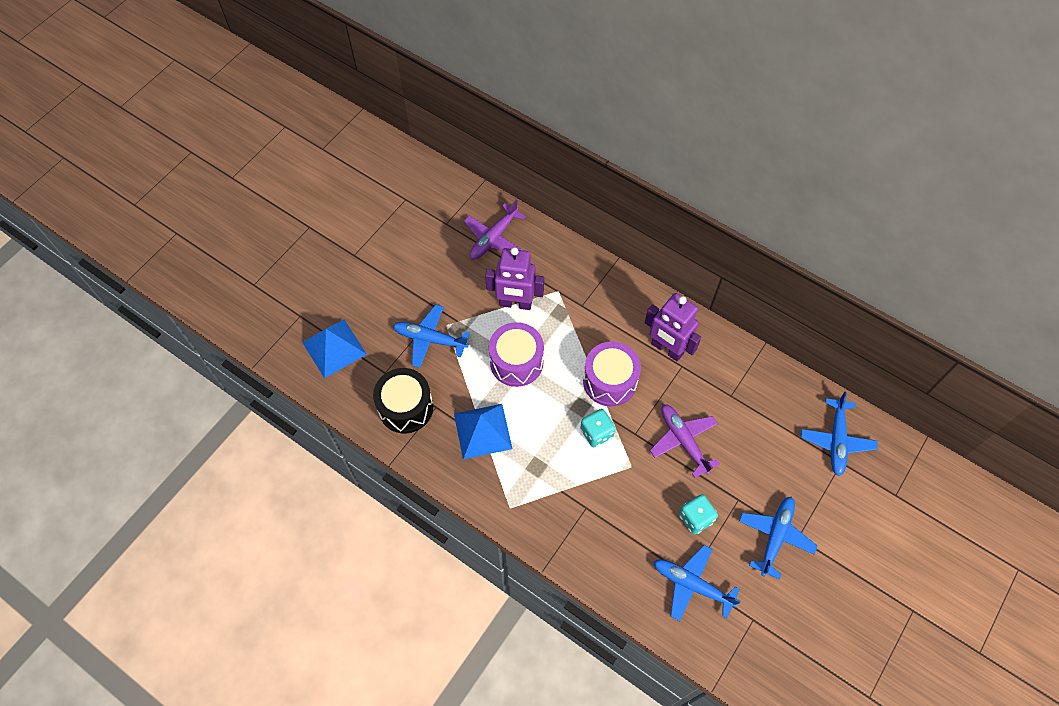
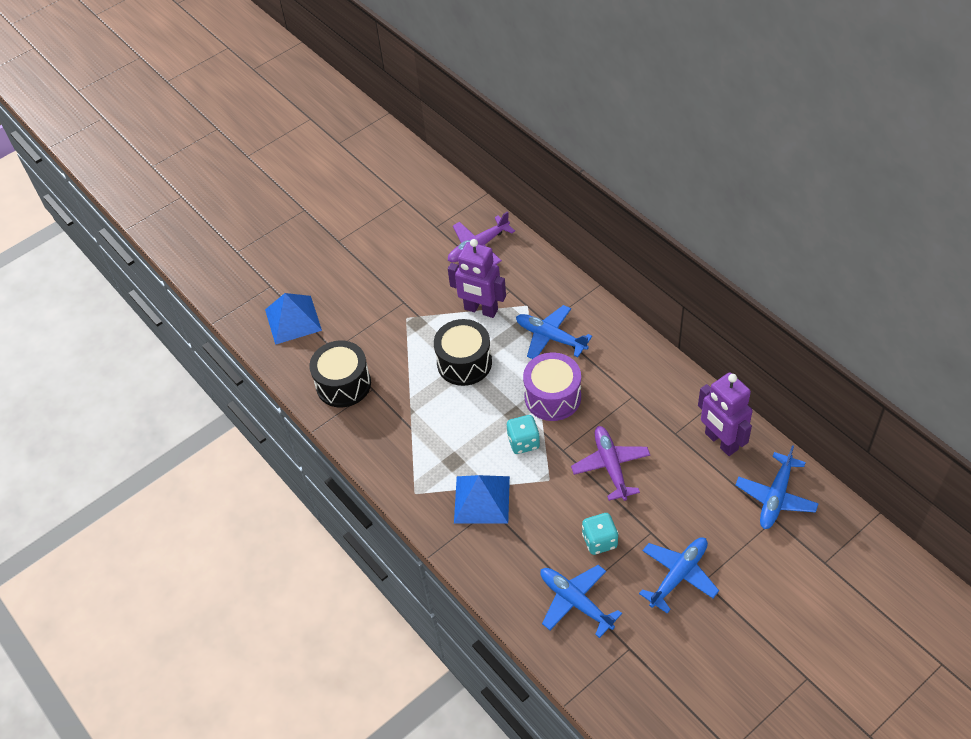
camera: 20 degrees right, 10 degrees down
(430, 339) = (386, 328): blue plane -> blue plane (551, 337)
(483, 431) = (411, 419): blue pyramid -> blue pyramid (482, 499)
(516, 362) = (464, 363): purple drum -> black drum
(667, 349) = (621, 378): purple robot -> purple robot (721, 441)

